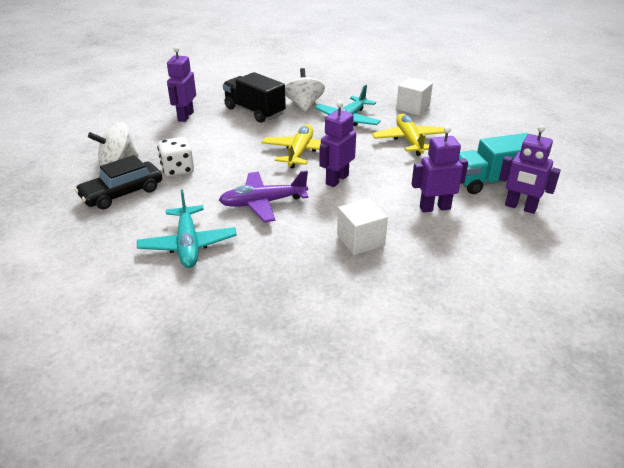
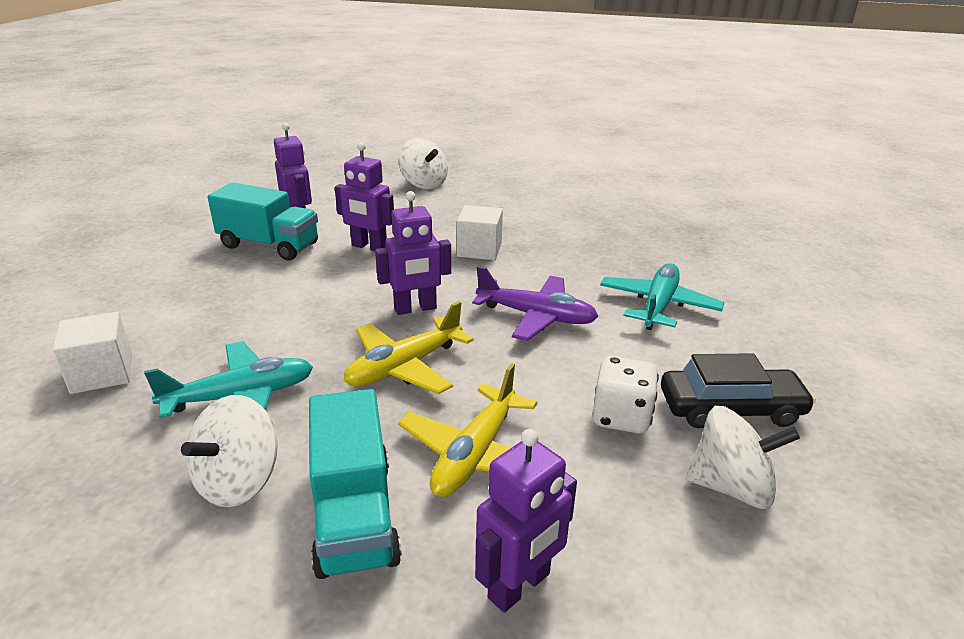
camera: 145 degrees left, 5 degrees down
(254, 111) = (354, 515): black truck -> turquoise truck
(409, 141) = (238, 320): yellow plane -> yellow plane (475, 454)
(533, 307) = (423, 184): none -> white spinning top

